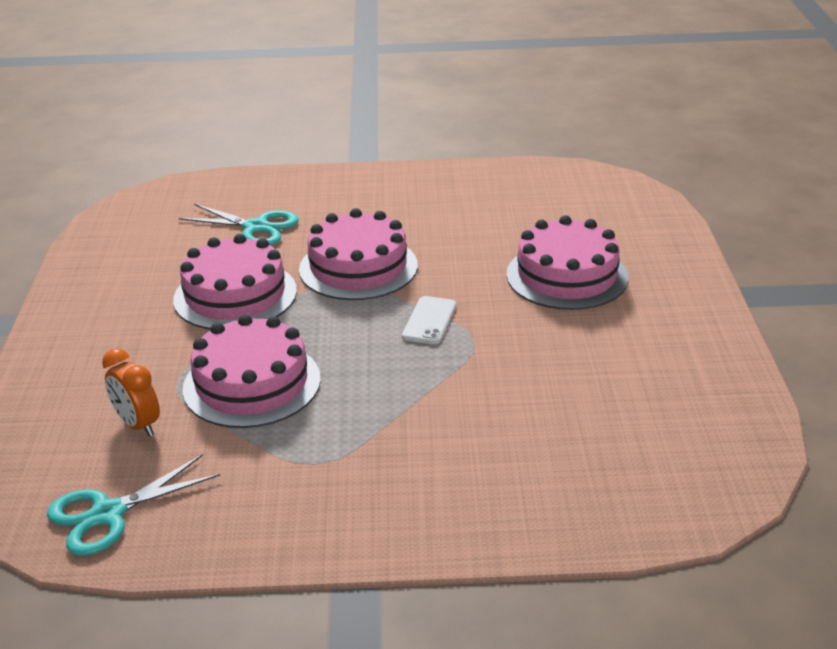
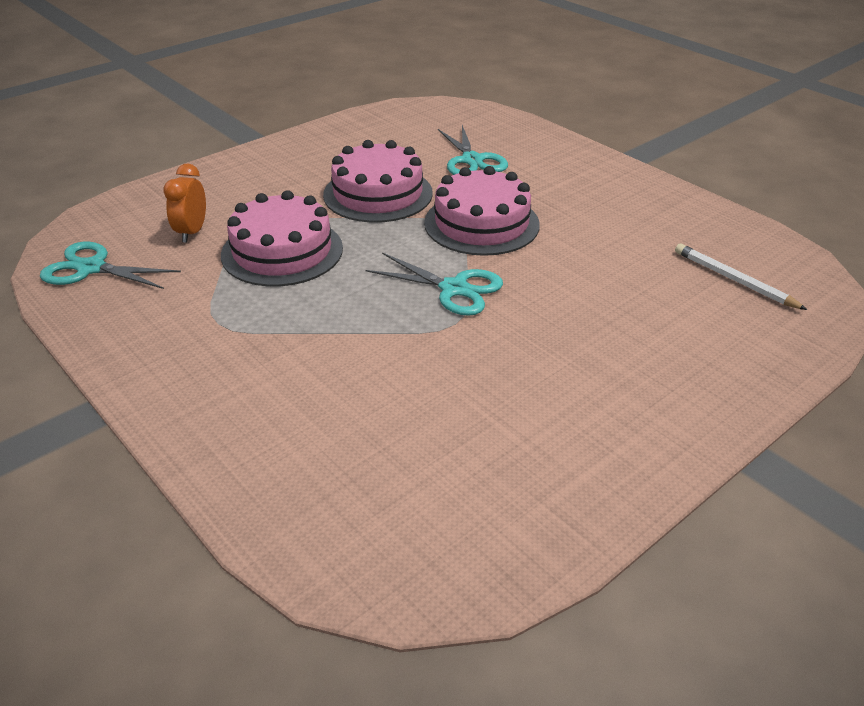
camera: 50 degrees right, 5 degrees up
(429, 321) = (454, 289): white phone -> turquoise scissors
(567, 276) = (618, 328): pink cake -> none
(570, 206) = (734, 280): none -> white pencil

